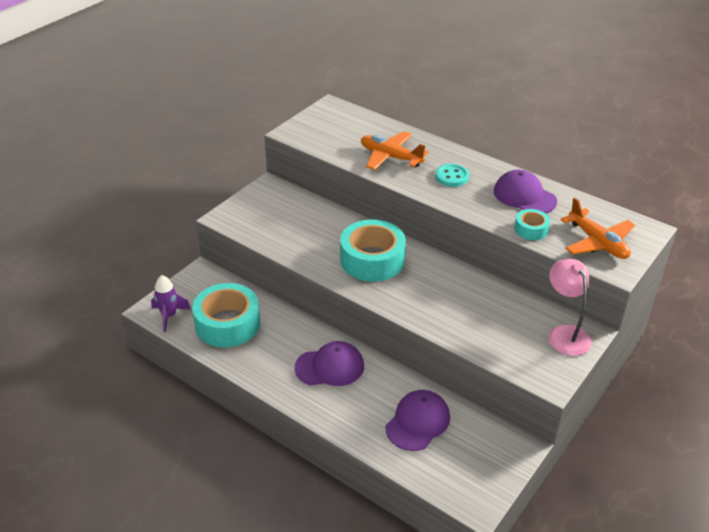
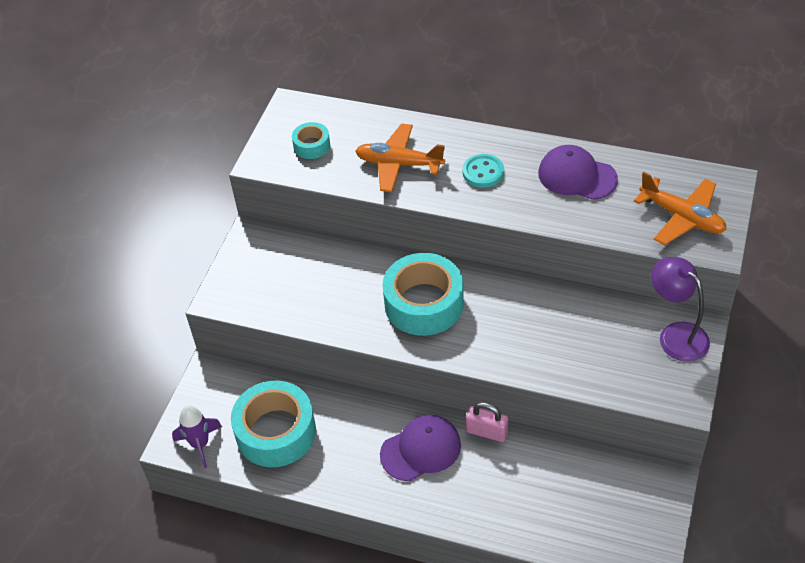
camera: 15 degrees left, 10 degrees up
(387, 370) = (486, 432): none -> pink padlock
(418, 422) = (548, 486): purple cap -> none
(531, 229) = (603, 221): turquoise tape -> turquoise tape (312, 146)
(565, 333) = (676, 334): pink lamp -> purple lamp

